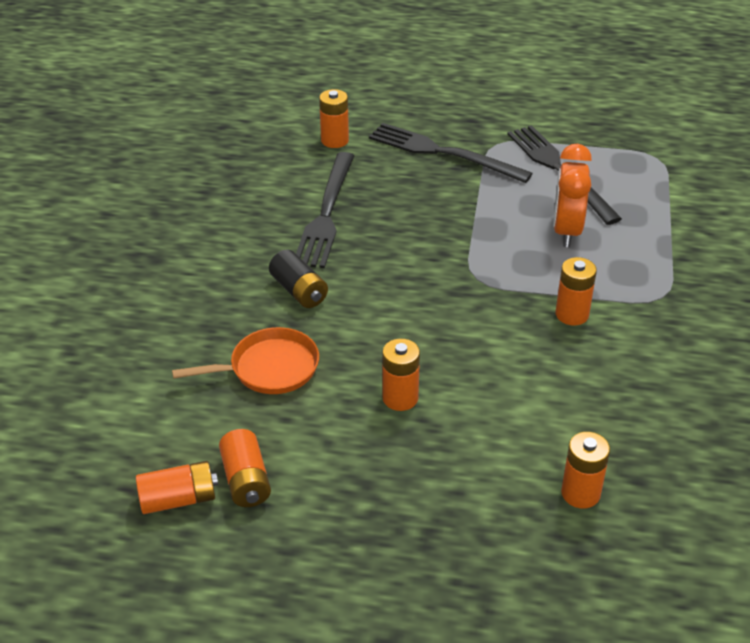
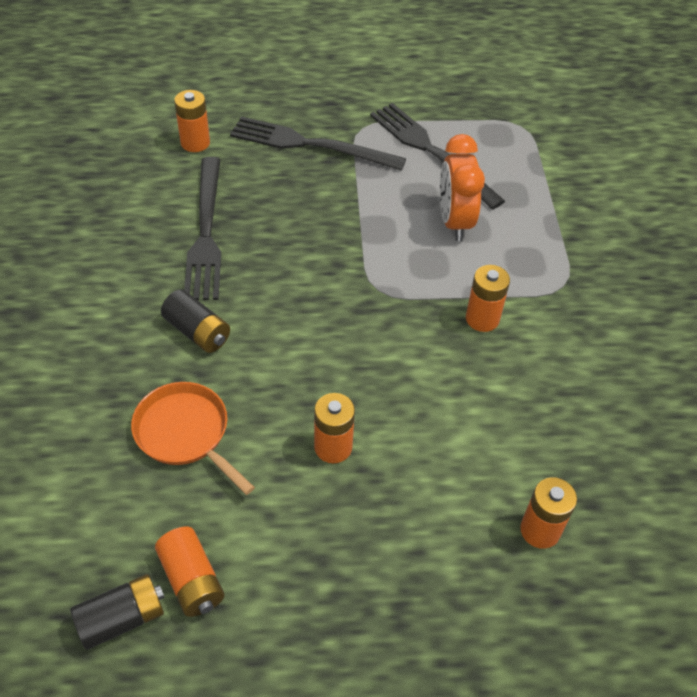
camera: 15 degrees left, 10 degrees up
(178, 499) = (122, 618): orange battery -> black battery
(268, 368) = (186, 433): orange pan -> orange pan turned 105 degrees counterclockwise

